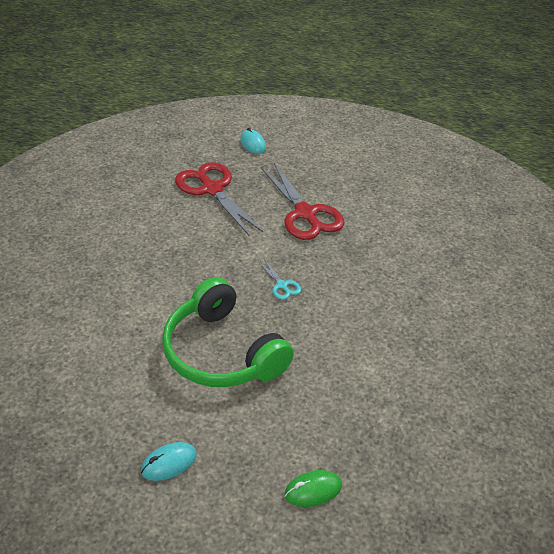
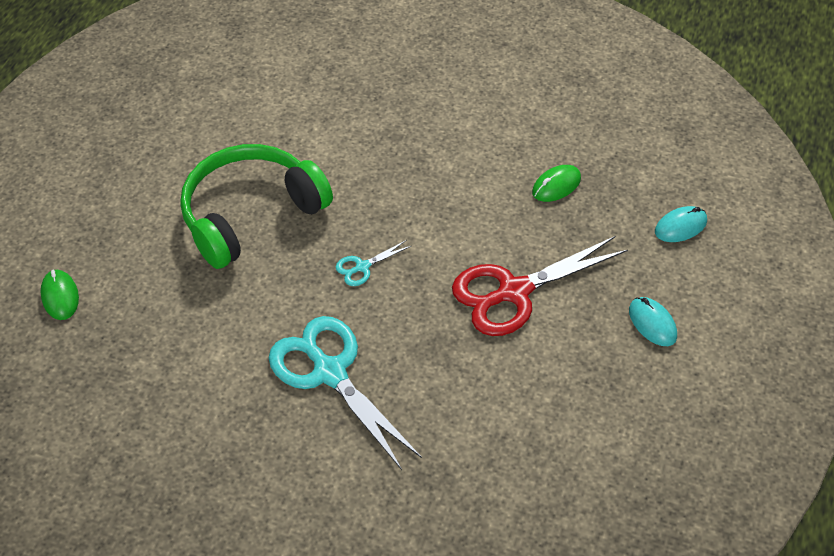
camera: 90 degrees right, 10 degrees up
(169, 463) = (109, 182): turquoise mouse -> turquoise mouse (652, 323)
(212, 189) = (556, 185): red scissors -> green mouse
(379, 304) = (329, 372): none -> turquoise scissors

